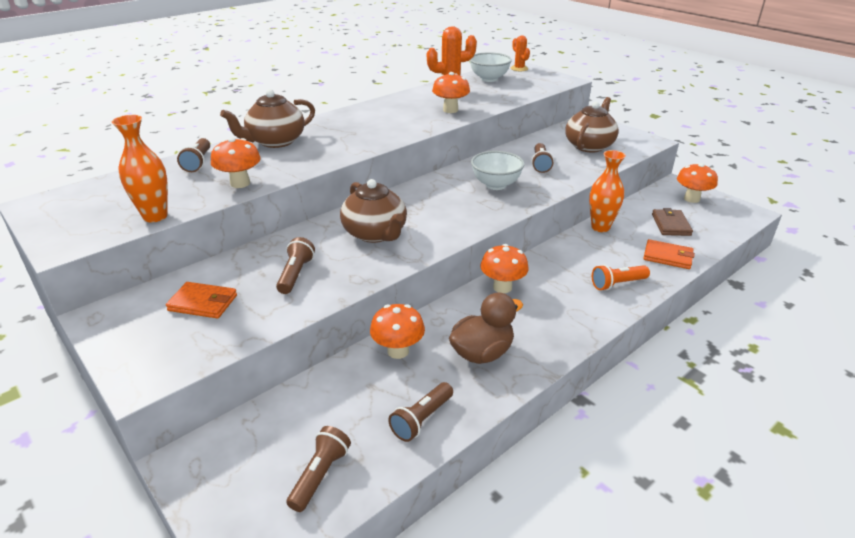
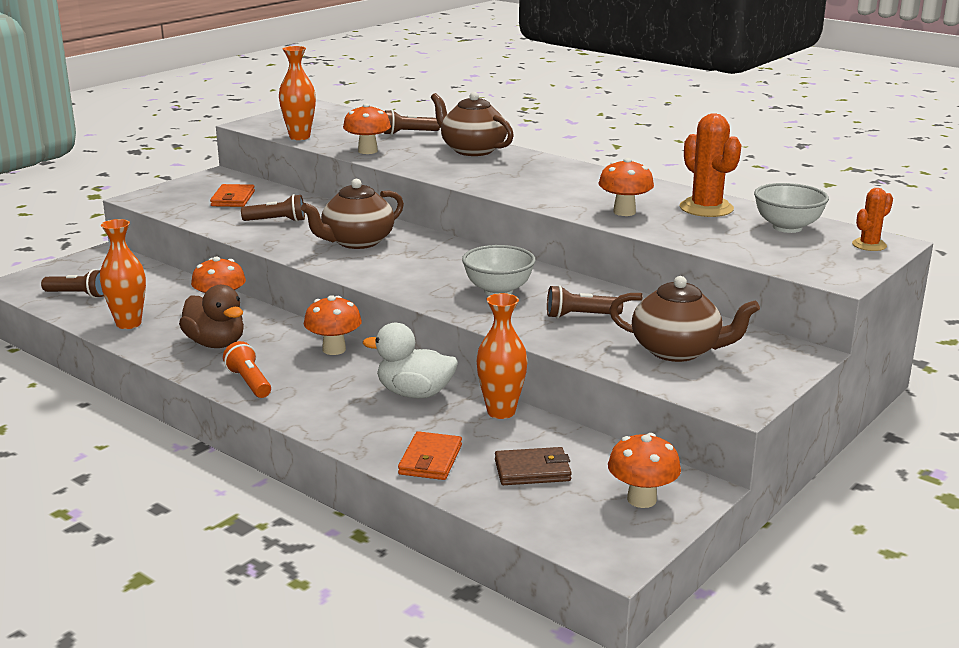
camera: 80 degrees right, 10 degrees down
(421, 419) = (128, 324): brown flashlight -> orange vase
(577, 256) = (414, 393): none -> white duck
(617, 284) = (351, 418): orange flashlight -> orange flashlight (249, 382)

